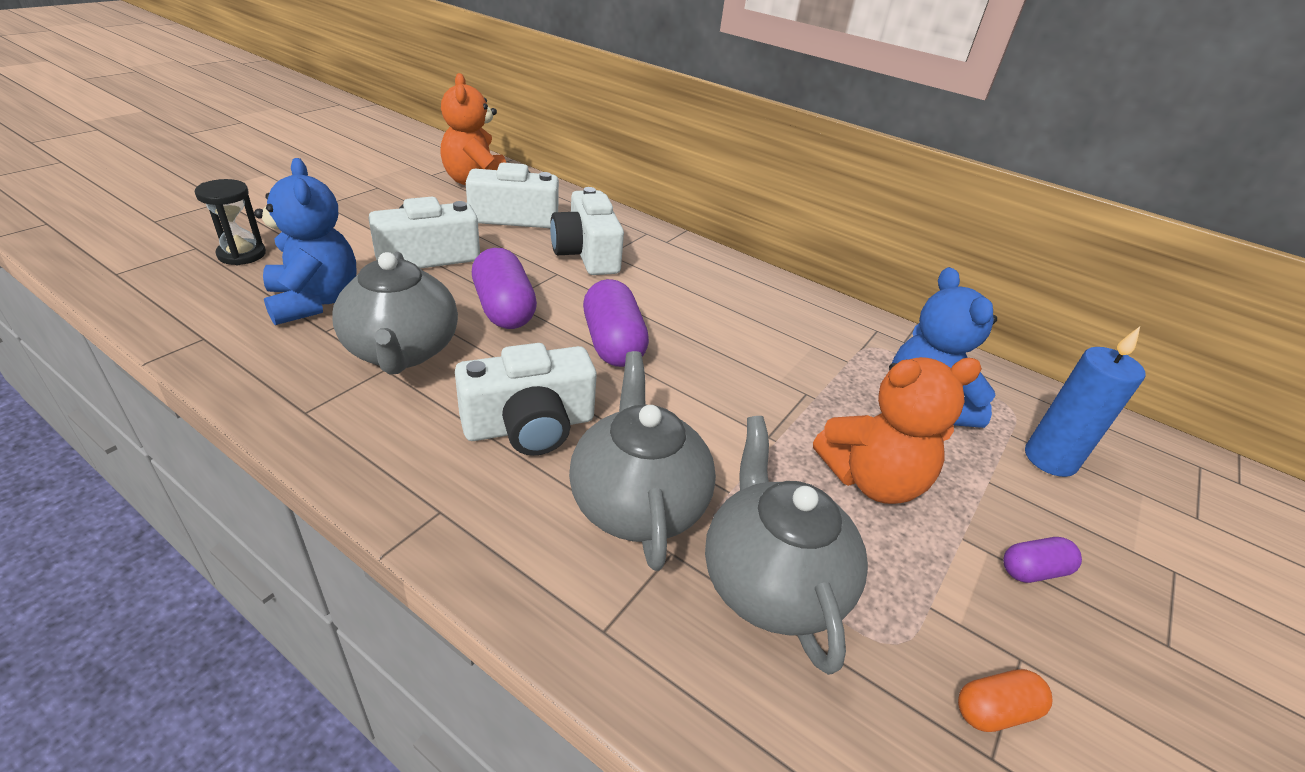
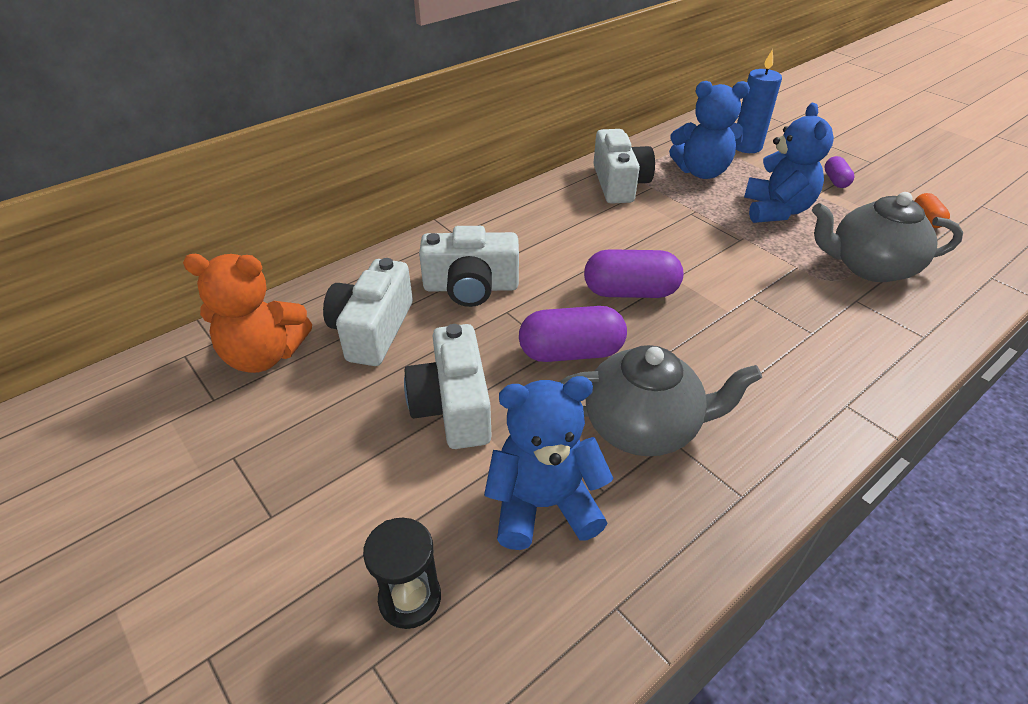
camera: 70 degrees left, 5 degrees up
(530, 426) = (744, 350): white camera -> white camera (619, 184)
(637, 503) = (817, 307): grey teapot -> none
(872, 480) = (776, 210): orange teddy bear -> blue teddy bear

